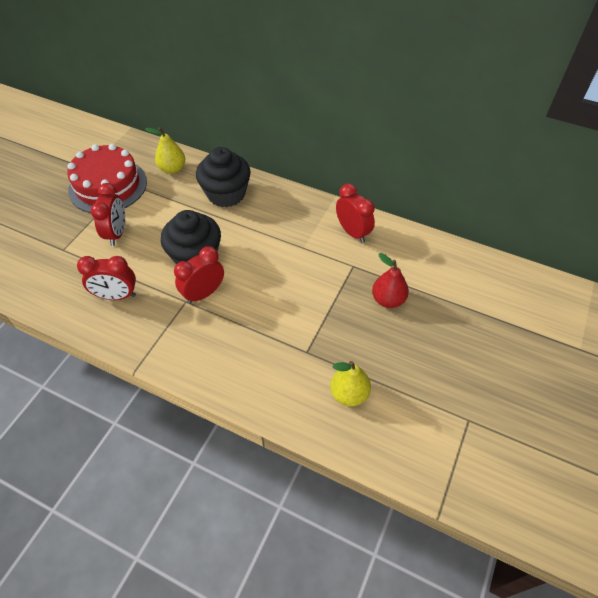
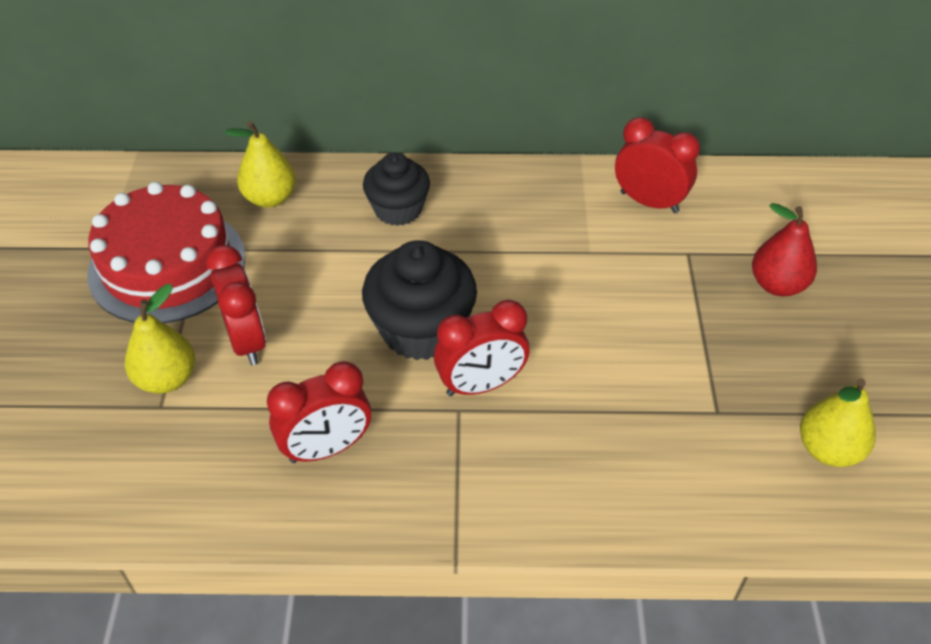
camera: 25 degrees left, 5 degrees down
(73, 238) = (167, 379): none -> yellow pear
(204, 293) = (481, 385): red clock -> red clock turned 135 degrees counterclockwise
(226, 194) = (398, 209): black cupcake -> black cupcake, size x0.66

